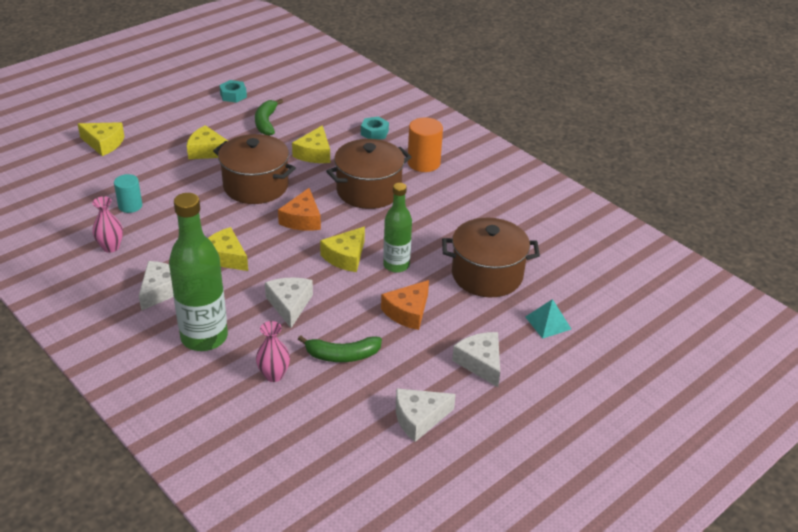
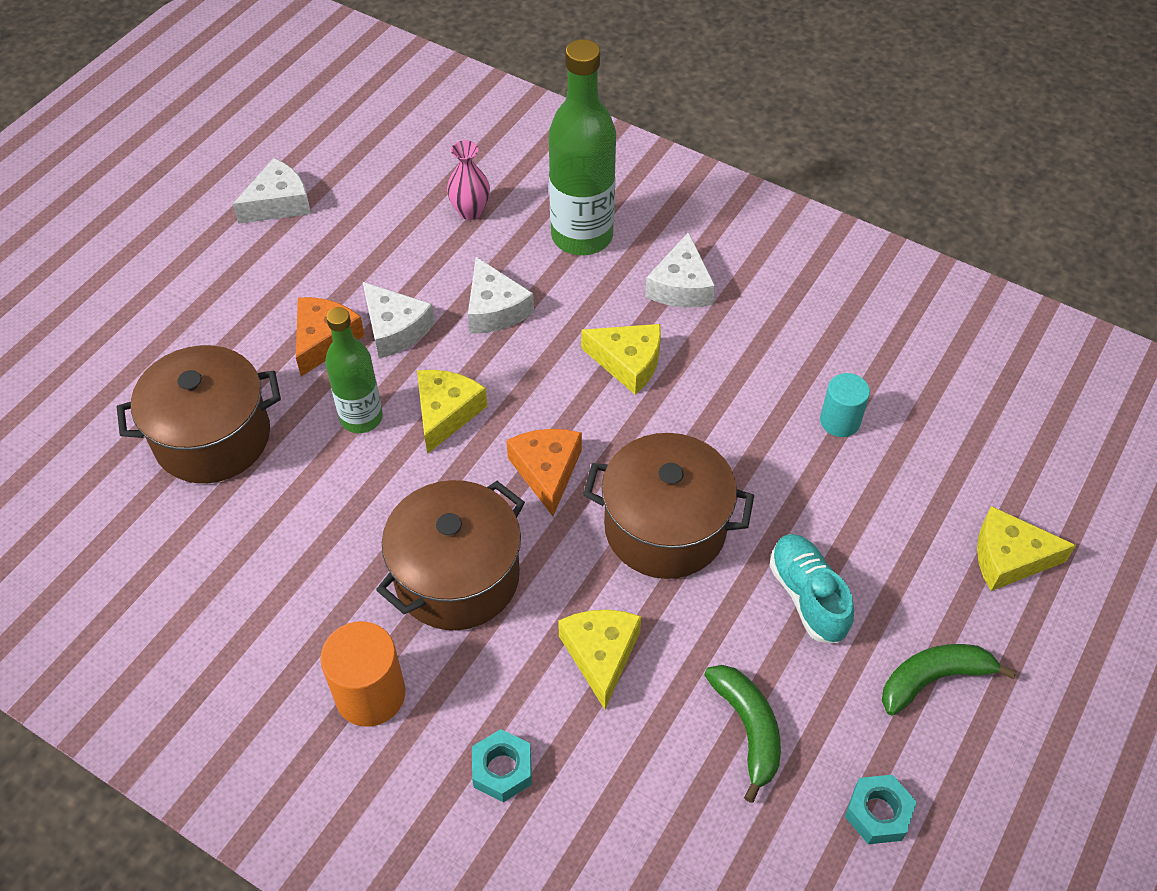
camera: 165 degrees right, 15 degrees up
(111, 247) = (804, 336): pink vase -> none
(207, 151) = (807, 596): yellow cheese -> turquoise shoe
(342, 355) = (395, 256): green banana -> green banana (933, 679)
(480, 363) = (210, 289): white cheese -> white cheese (395, 329)
(548, 323) = (115, 374): turquoise pyramid -> none

